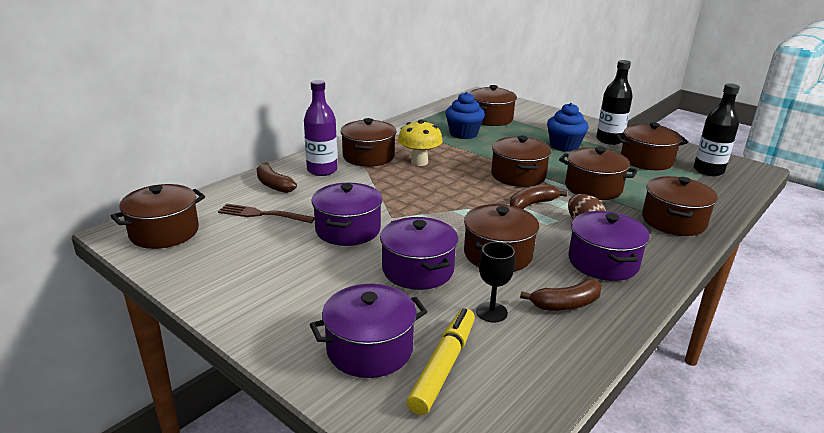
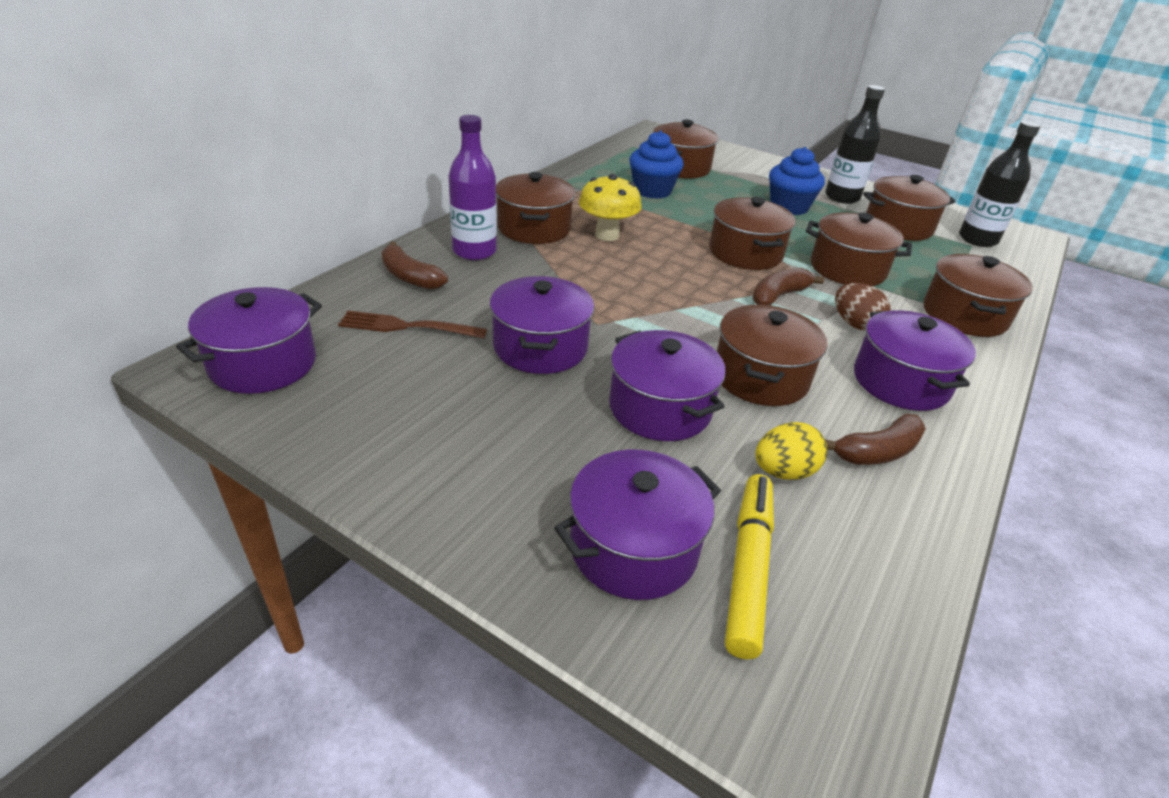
camera: 10 degrees left, 10 degrees up
(164, 232) = (263, 364): brown pot -> purple pot
(491, 312) = (783, 472): black goblet -> yellow egg

